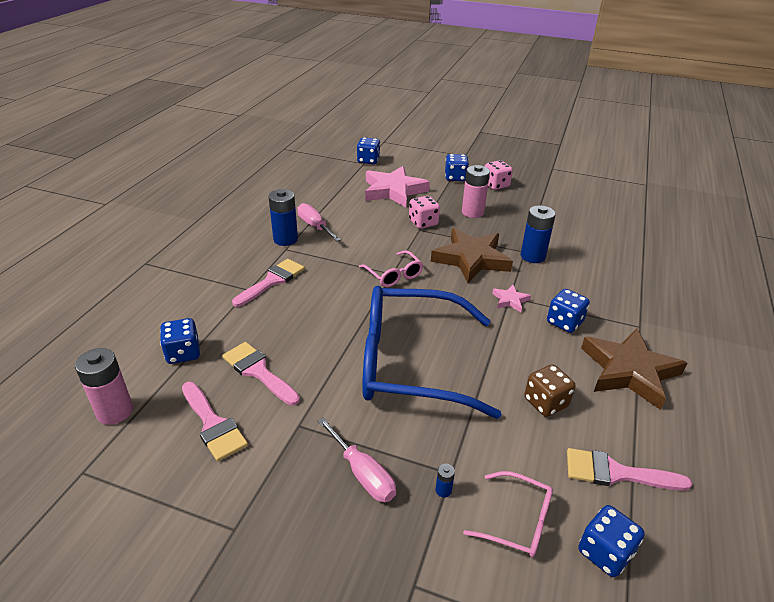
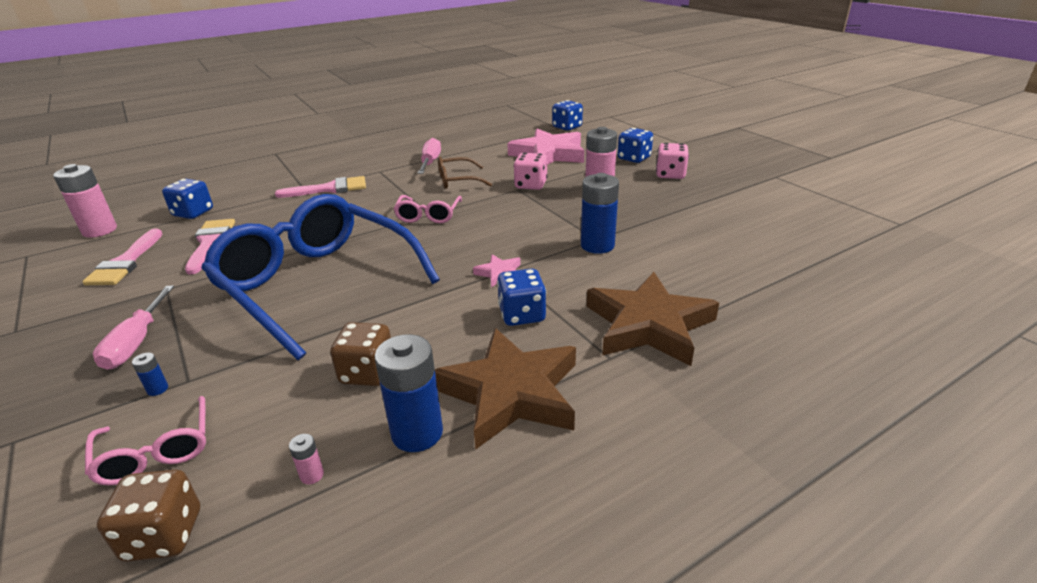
camera: 40 degrees right, 5 degrees down
(285, 239) = (391, 165): blue battery -> blue battery (417, 433)
(365, 236) = (457, 180): none -> brown glasses
(471, 259) = (524, 227): brown star -> brown star (648, 325)
(605, 552) = (164, 535): blue dice -> brown dice
(616, 473) = (312, 475): pink brush -> pink battery

